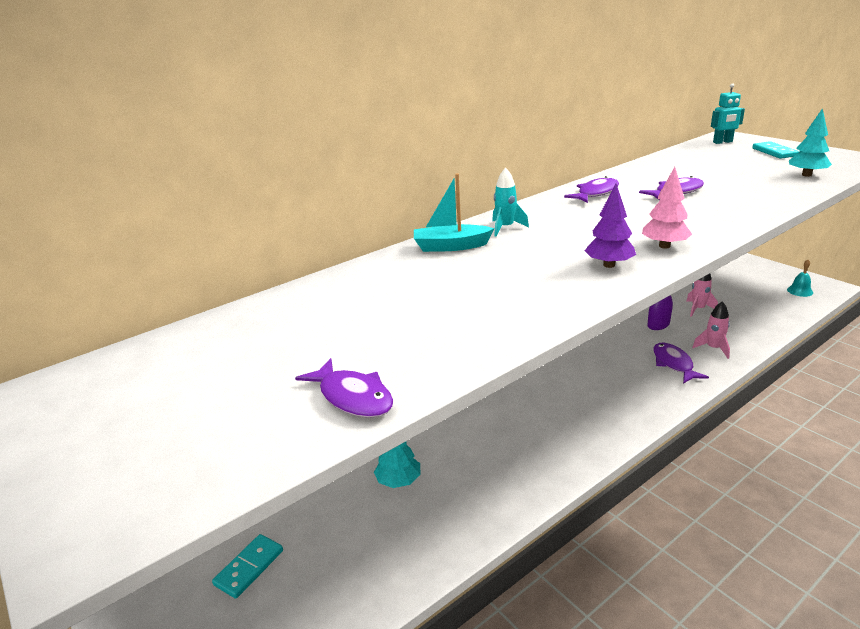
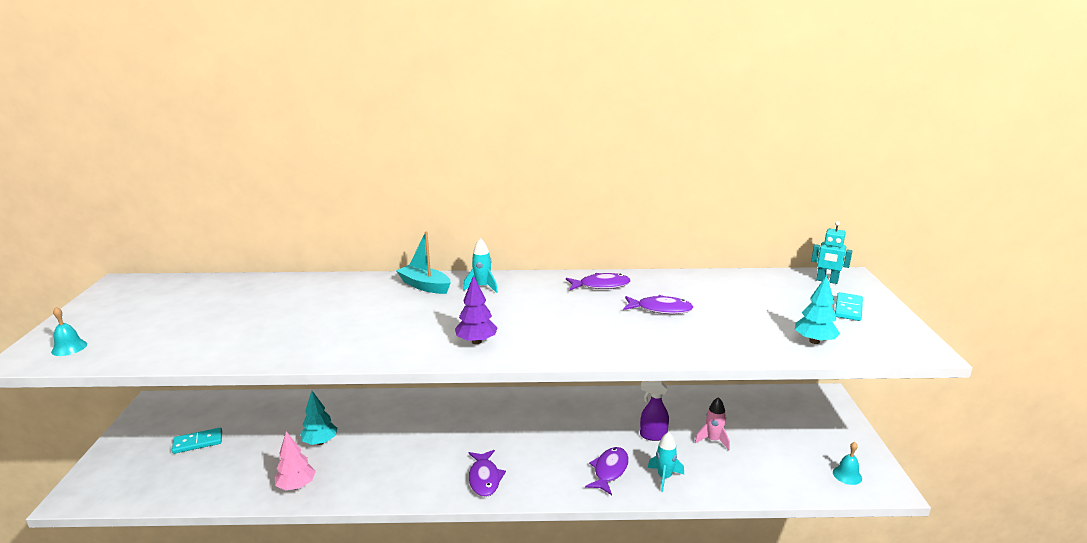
camera: 35 degrees right, 5 degrees down
(131, 497) = (69, 348): none -> turquoise bell
(353, 397) = (205, 349): purple fish -> purple fish (484, 478)
(664, 246) = (542, 346): pink tree -> pink tree (296, 486)
(713, 348) = (664, 477): pink rocket -> turquoise rocket

